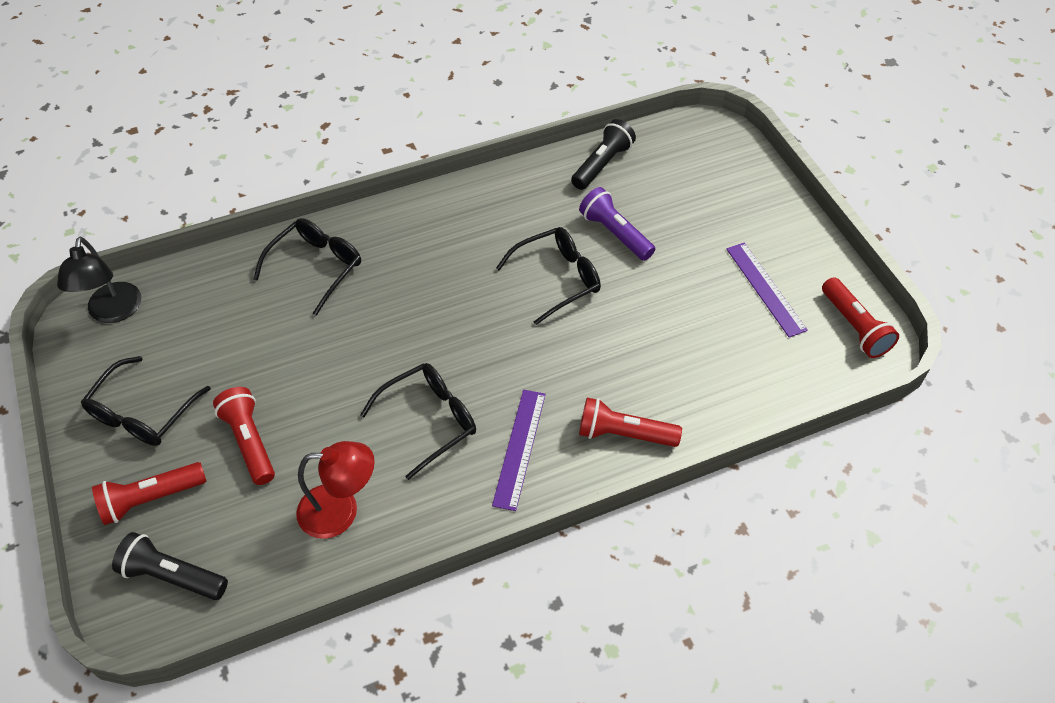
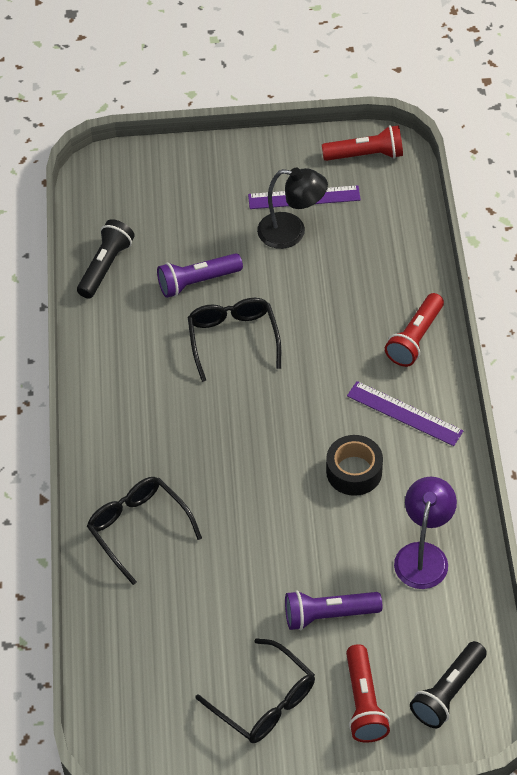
camera: 70 degrees left, 0 degrees up
(113, 312) = (124, 719): black lamp -> black lamp (291, 232)
(250, 442) = (328, 615): red flashlight -> purple flashlight
(341, 510) = (423, 555): red lamp -> purple lamp
(430, 420) = (354, 471): black glasses -> black tape
(602, 164) = (105, 266): black flashlight -> black flashlight turned 60 degrees clockwise

